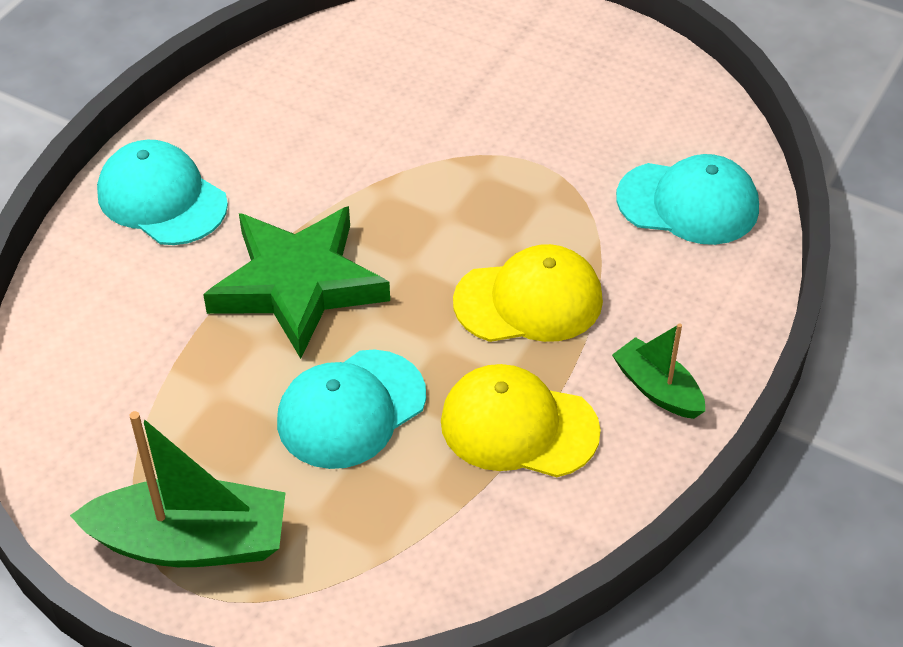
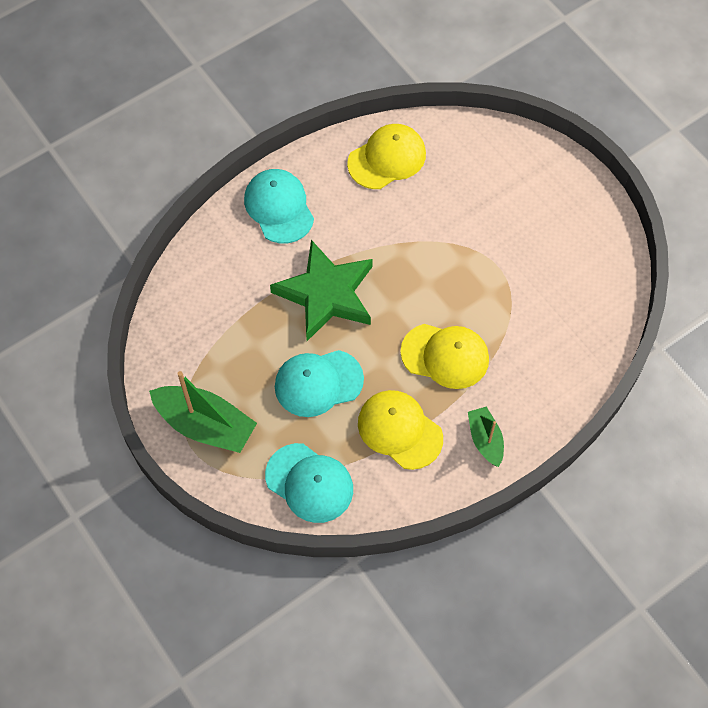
camera: 25 degrees right, 15 degrees up
(297, 87) = (387, 158): none -> yellow cap
(688, 203) = (570, 329): turquoise cap -> turquoise cap (309, 483)

